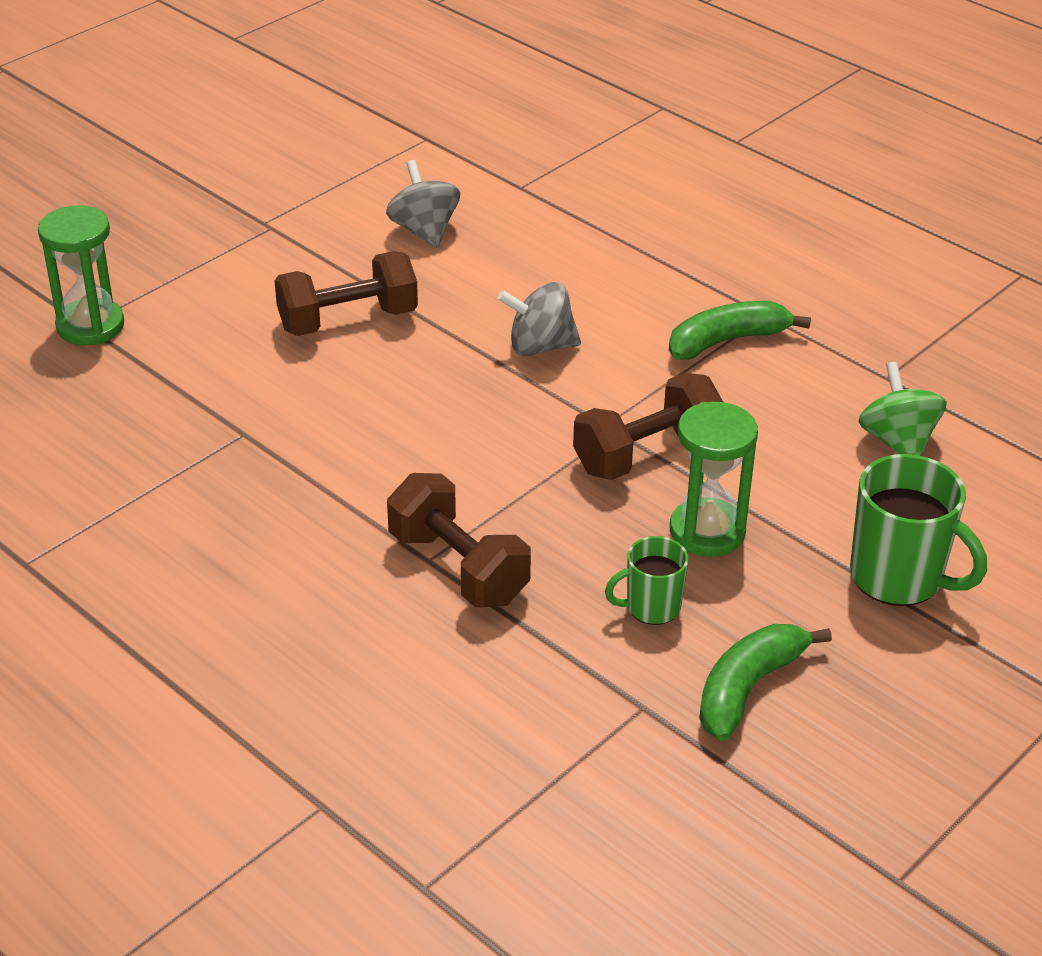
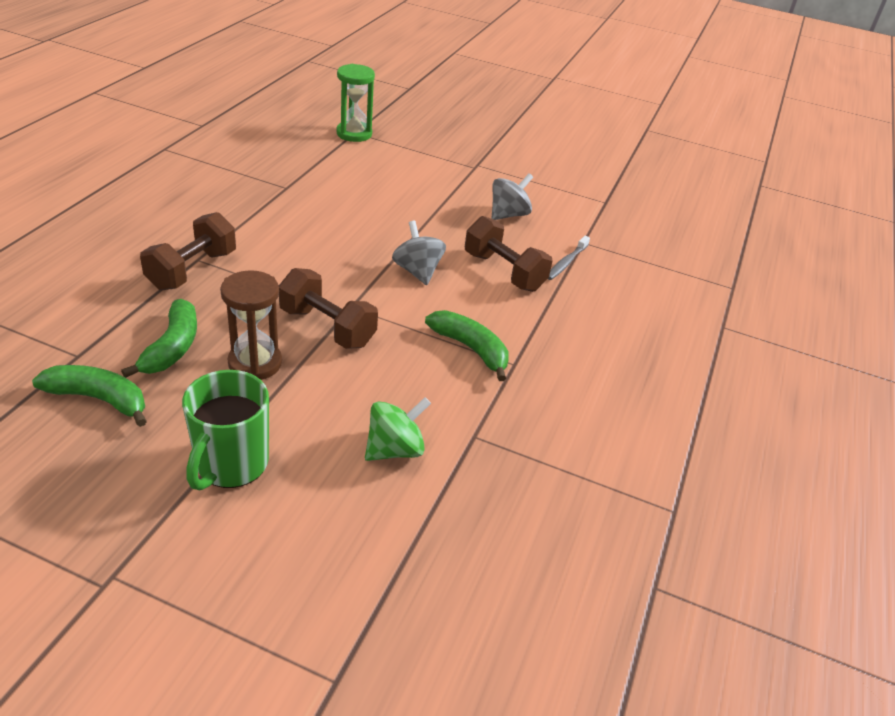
camera: 65 degrees right, 0 degrees up
(348, 320) = (403, 203): brown dumbbell -> brown dumbbell (504, 272)
(565, 215) = (566, 263): none -> grey toothbrush
(651, 607) = (172, 347): green mug -> green banana
(707, 532) = (255, 363): green hourglass -> brown hourglass

